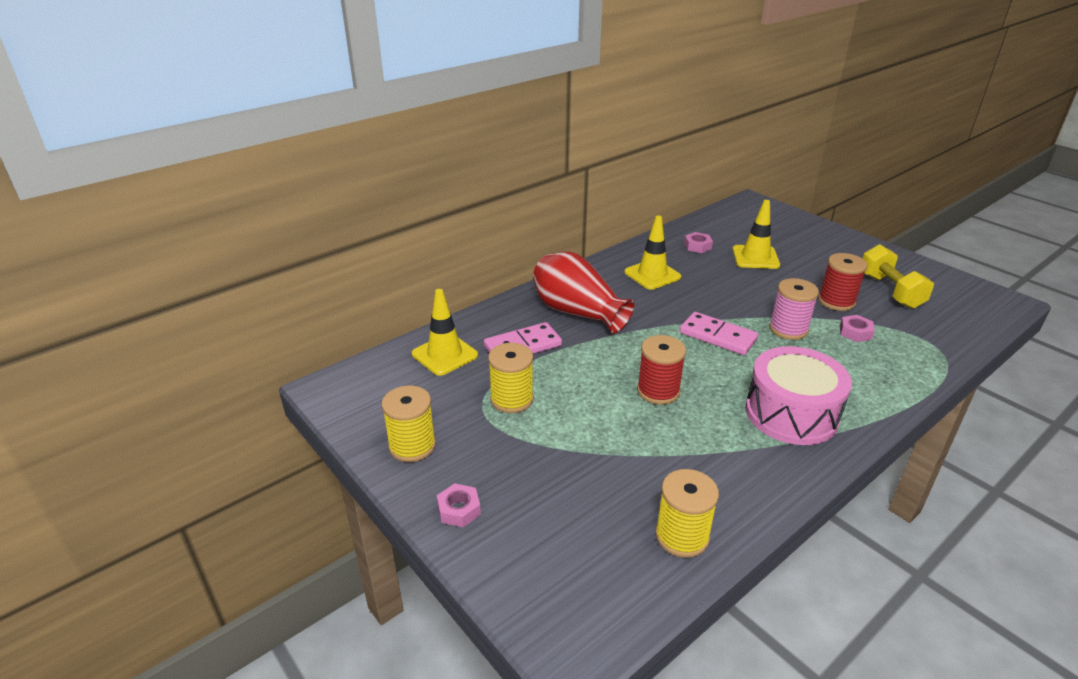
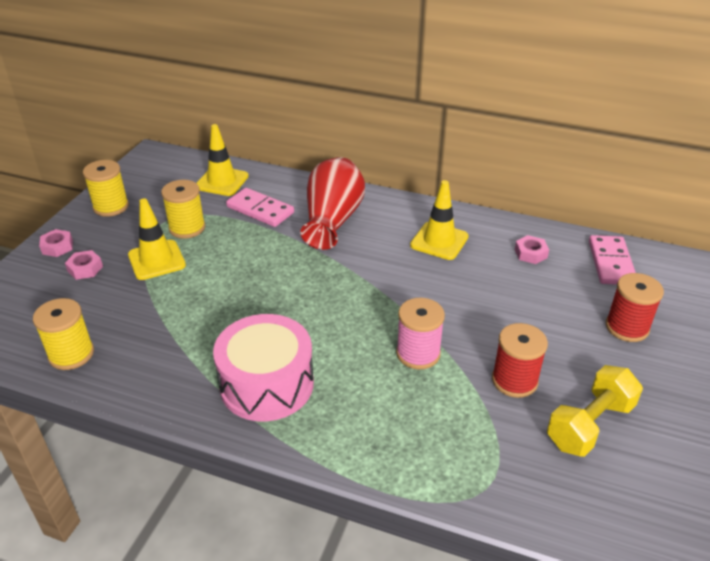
camera: 60 degrees right, 5 degrees up
(658, 391) = (247, 295): red spool -> red spool (627, 327)
(717, 336) = (362, 308): pink domino -> pink domino (611, 263)
(755, 257) = (552, 298): yellow traffic cone -> yellow traffic cone (156, 260)
(855, 332) = (457, 407): pink nut -> pink nut (85, 269)

